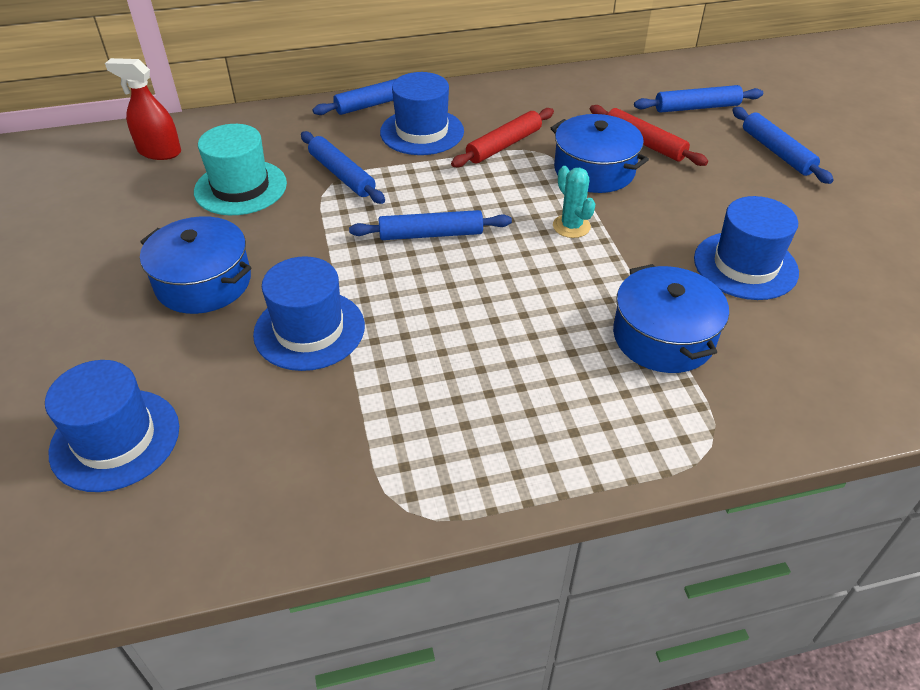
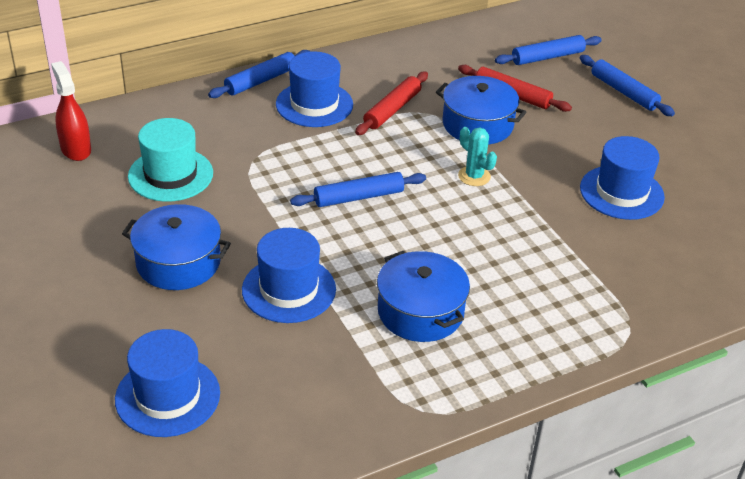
camera: 15 degrees left, 5 degrees down
(159, 152) = (76, 149): red spray bottle -> red spray bottle turned 60 degrees clockwise
(341, 175) = (258, 152): blue rolling pin -> none
(663, 337) = (573, 257): blue pot -> blue pot (420, 312)

